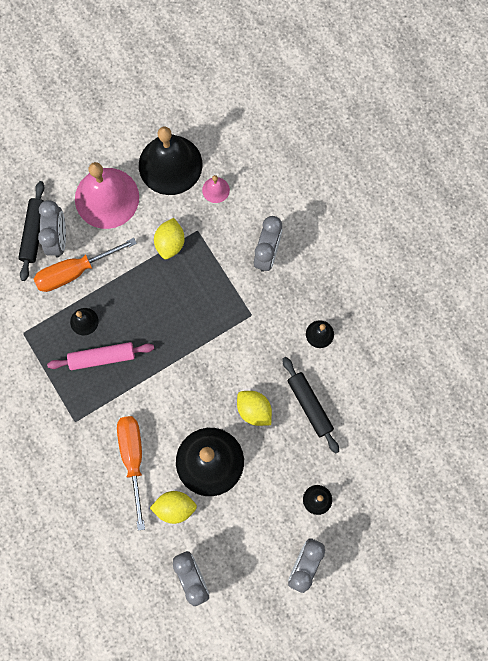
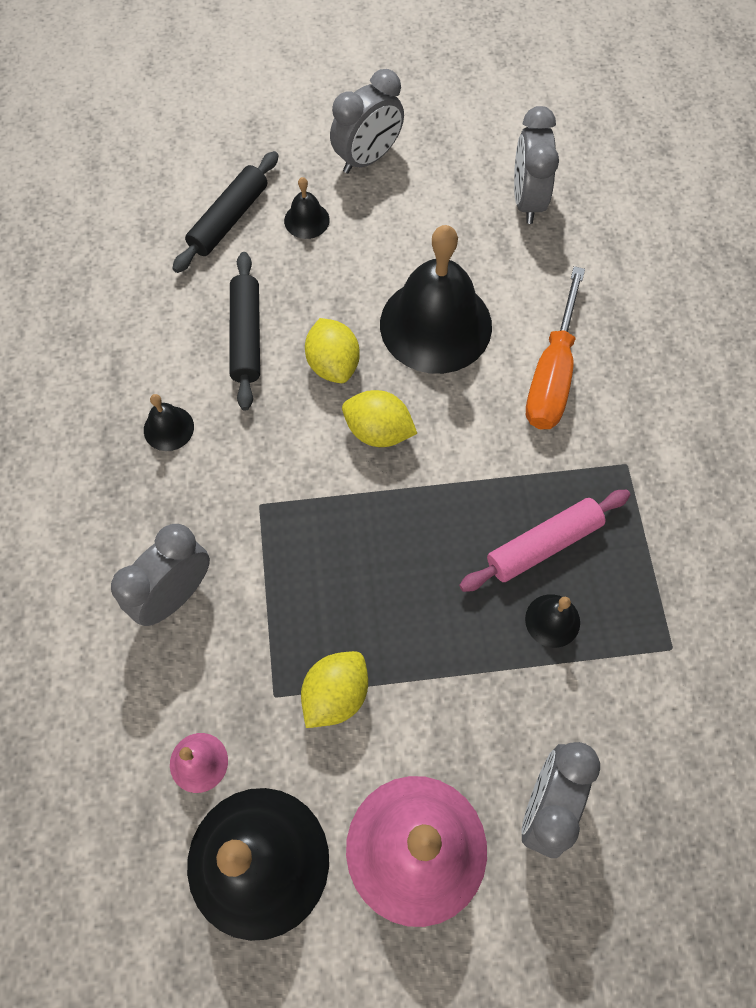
camera: 155 degrees left, 10 degrees down
(33, 233) = (591, 841): black rolling pin -> black rolling pin (229, 219)
(74, 271) = (537, 722): orange screwdriver -> none
(102, 357) = (543, 545): pink rolling pin -> pink rolling pin turned 45 degrees counterclockwise
(175, 507) = (515, 288): yellow lemon -> yellow lemon (378, 431)

